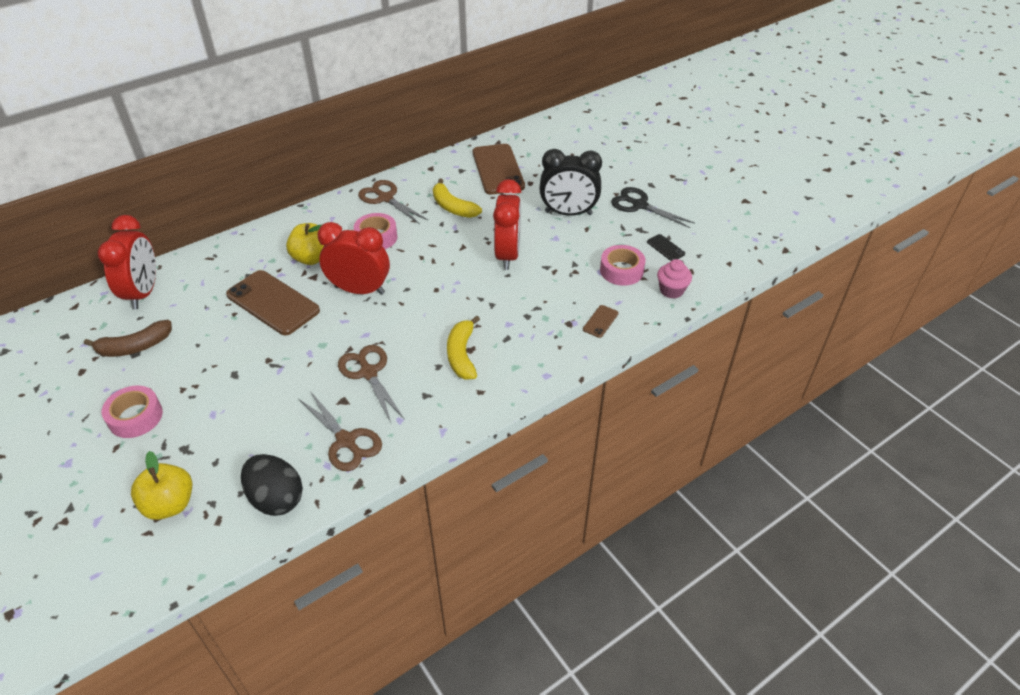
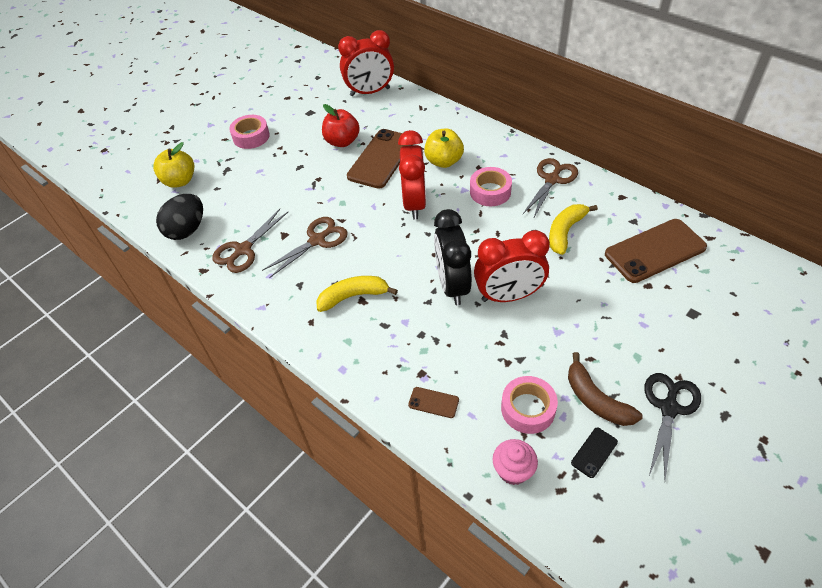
camera: 80 degrees right, 5 degrees up
(135, 347) = (315, 110): brown banana -> brown banana (596, 400)
(217, 330) = (342, 141): none -> red apple
(568, 213) = (610, 334): black clock -> black clock (452, 285)

